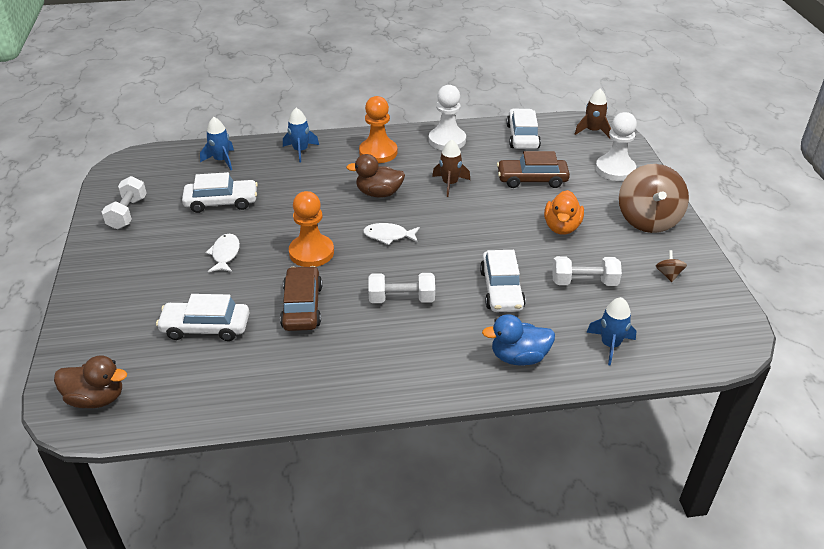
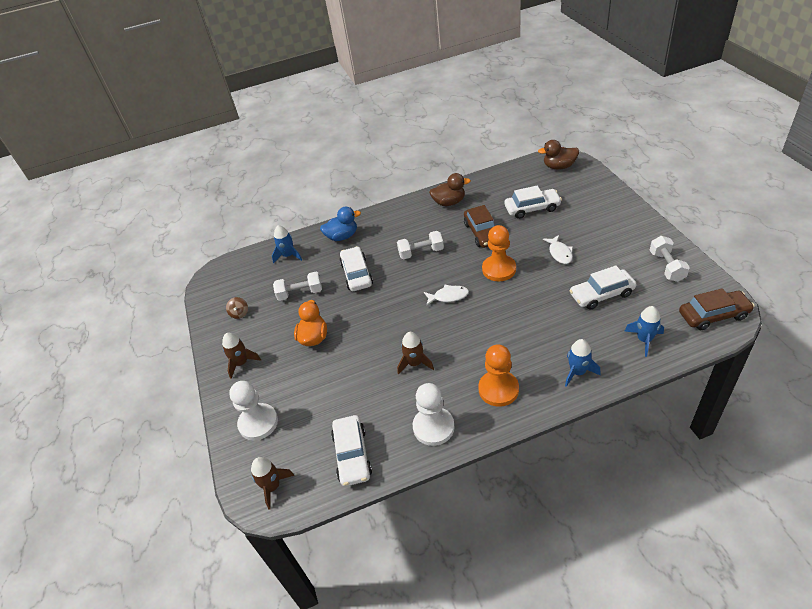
camera: 175 degrees right, 5 degrees up
(379, 193) = (474, 336): brown duck -> brown duck (449, 202)
(532, 179) = (339, 388): brown car -> brown car (713, 315)
(648, 220) = (241, 363): brown spinning top -> brown rocket

